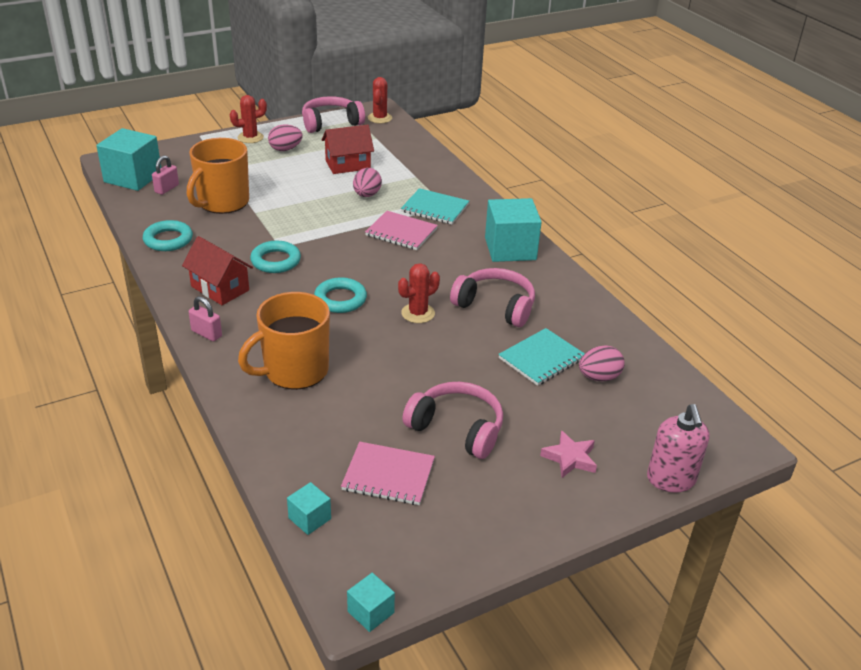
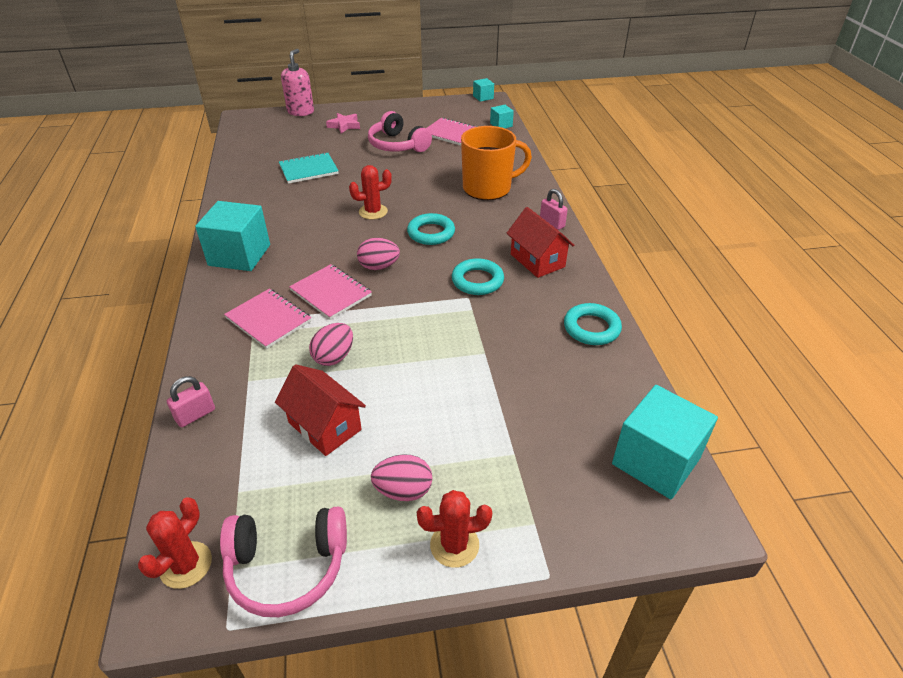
camera: 160 degrees left, 5 degrees up
(167, 189) = (600, 422): pink padlock -> pink padlock (195, 415)
(222, 202) = (523, 378): orange mug -> none
(348, 165) = (324, 426): red house -> red house turned 45 degrees clockwise
(435, 208) = (268, 320): turquoise notebook -> pink notebook
(495, 306) = (306, 207): pink headphones -> none
(599, 377) = (283, 155): pink egg -> pink egg (379, 266)

